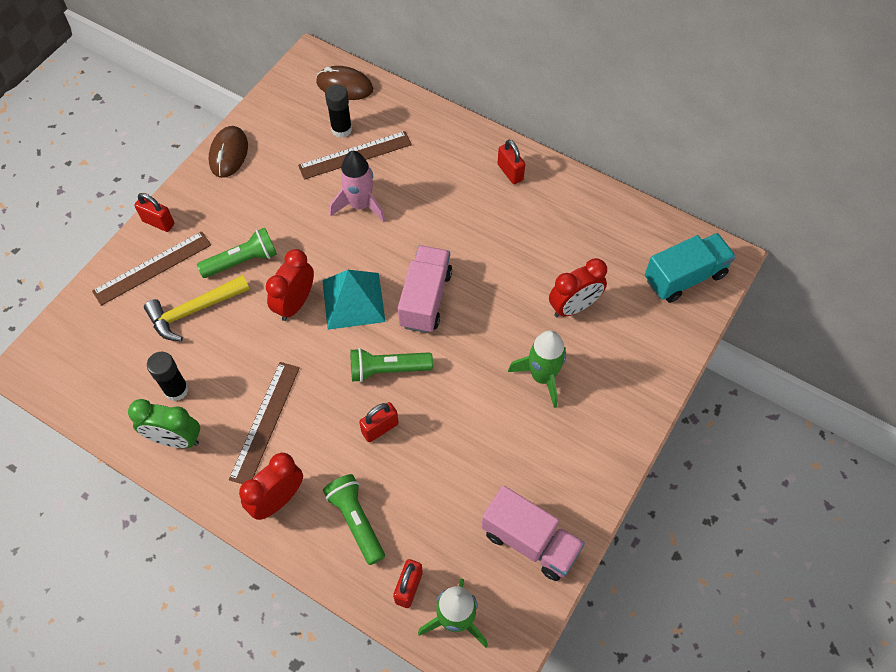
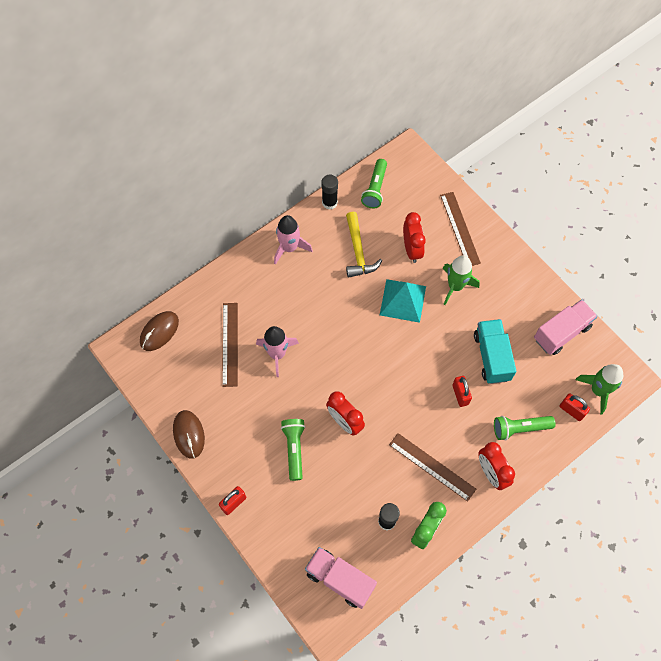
camera: 70 degrees left, 5 degrees up
(152, 268) = (274, 516): brown ruler -> brown ruler (460, 229)
(194, 310) = (324, 494): yellow hammer -> yellow hammer (358, 251)
(229, 154) = (189, 434): brown mouse -> brown mouse turned 45 degrees clockwise
(341, 129) = (201, 346): black glue stick -> black glue stick (329, 203)
(353, 300) = (356, 382): turquoise pyramid -> turquoise pyramid (402, 300)
(387, 369) = (418, 377): green flashlight -> green flashlight (375, 189)
(425, 299) = (372, 336): pink truck -> pink truck (340, 579)
(510, 172) = (289, 248): red padlock -> pink rocket
(684, 277) = (413, 179): turquoise truck -> turquoise truck (491, 356)

